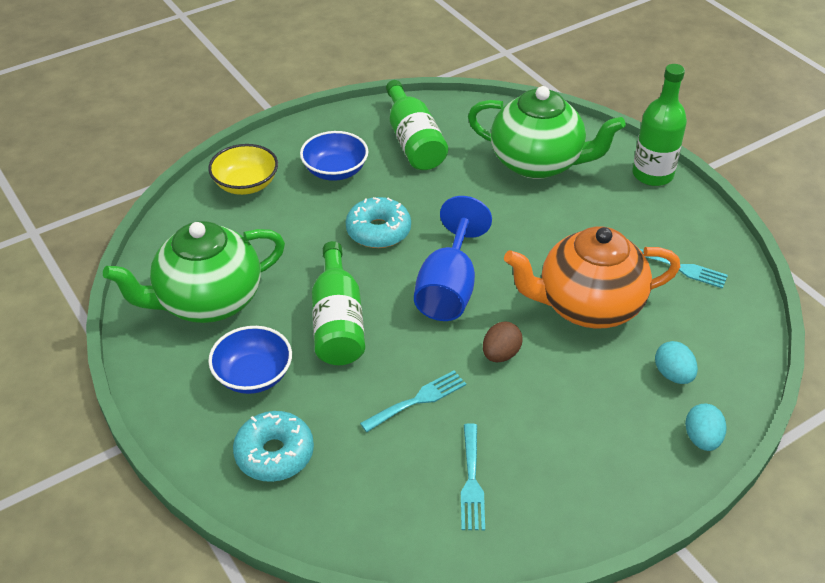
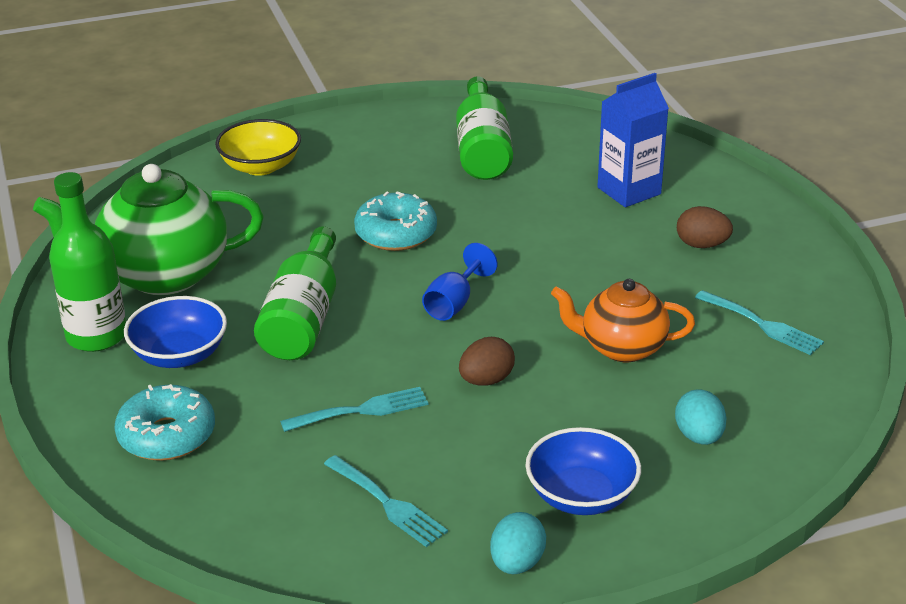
camera: 15 degrees right, 10 degrees down
(335, 171) = (373, 166): blue bowl -> blue bowl (581, 496)
(448, 288) = (454, 303): blue goblet -> blue goblet, size x0.55
(471, 481) = (388, 503): turquoise fork -> turquoise fork turned 60 degrees counterclockwise
(538, 163) = (629, 191): green teapot -> blue carton
(587, 306) = (621, 347): orange teapot -> orange teapot, size x0.61
(609, 204) = (702, 245): none -> brown egg
(652, 174) = (774, 222): green bottle -> green bottle (96, 336)
(702, 439) = (704, 510): turquoise egg -> turquoise egg (517, 563)

